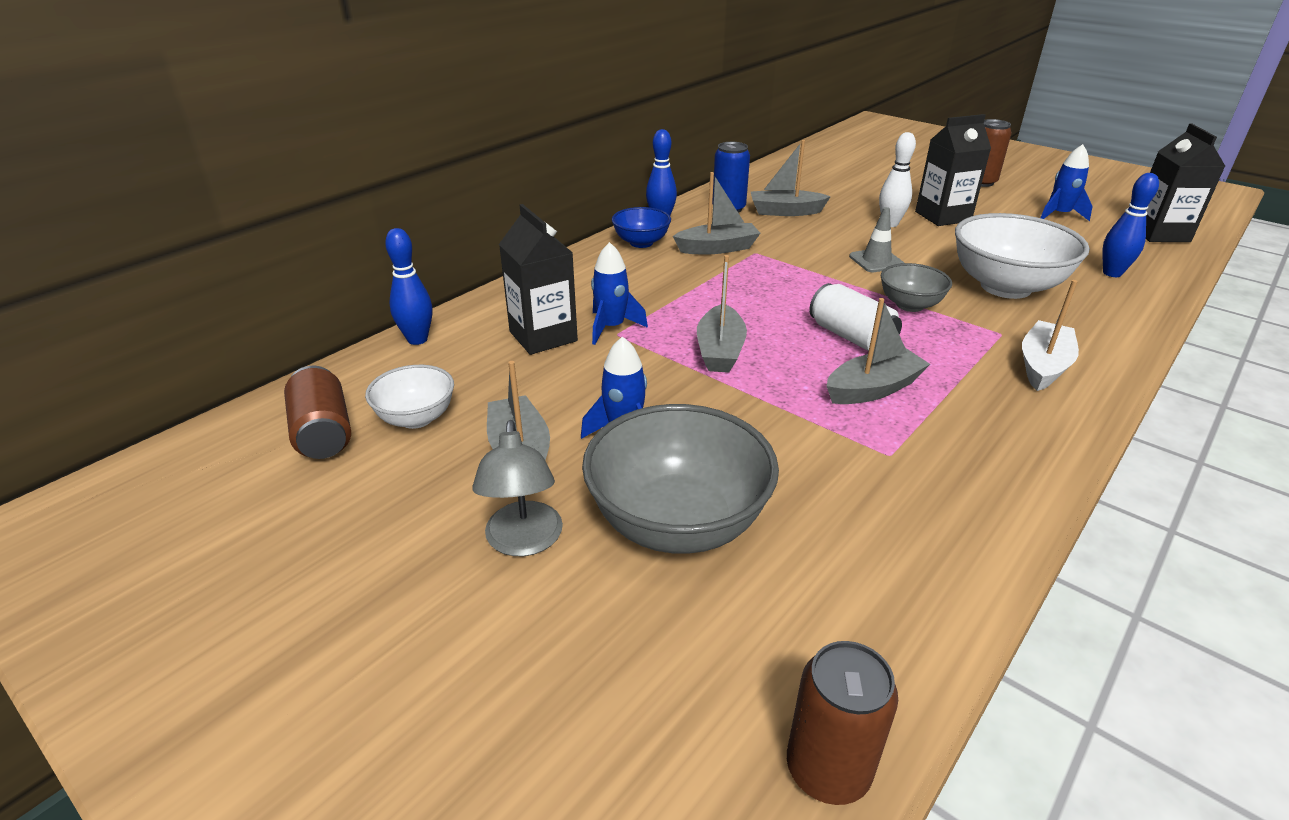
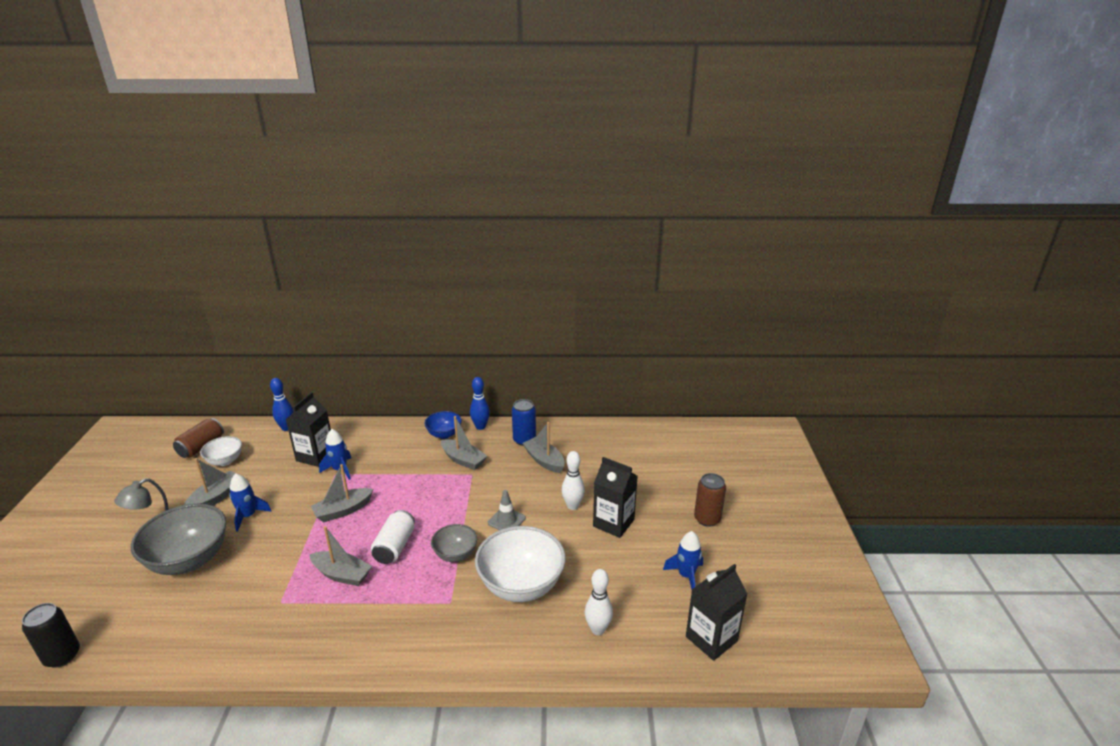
camera: 50 degrees right, 5 degrees down
(828, 769) = (62, 656): brown can -> black can
(1043, 366) = (420, 631): white boat -> none
(1112, 273) = (598, 629): blue bowling pin -> white bowling pin

